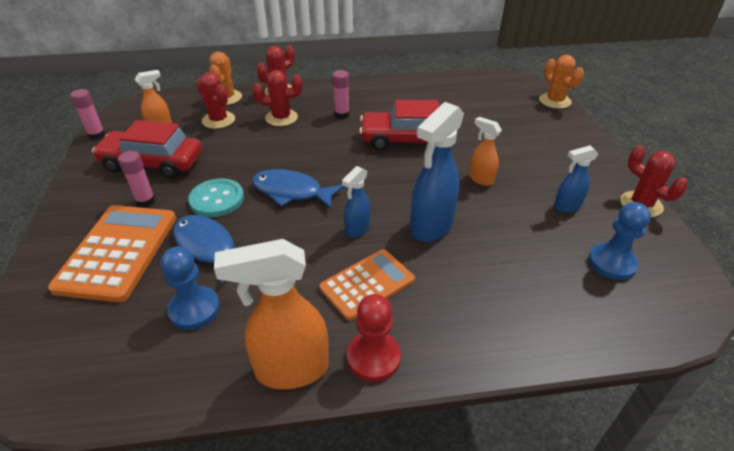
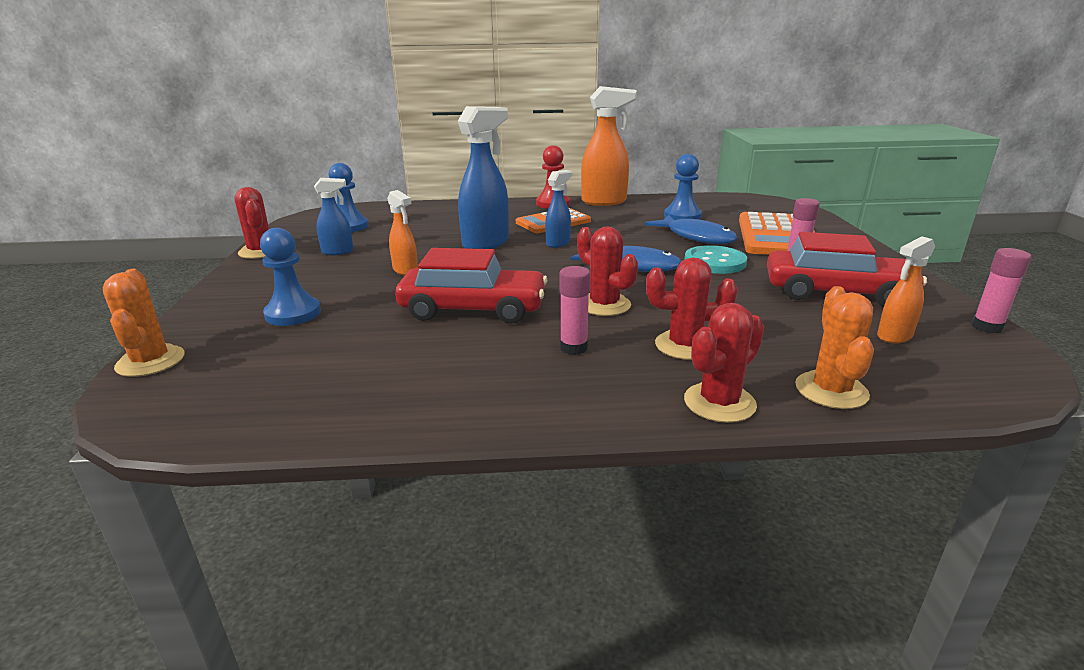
camera: 175 degrees left, 15 degrees down
(218, 120) = (800, 345): red cactus -> red cactus (604, 305)
(519, 132) = (293, 314): none -> blue pawn

